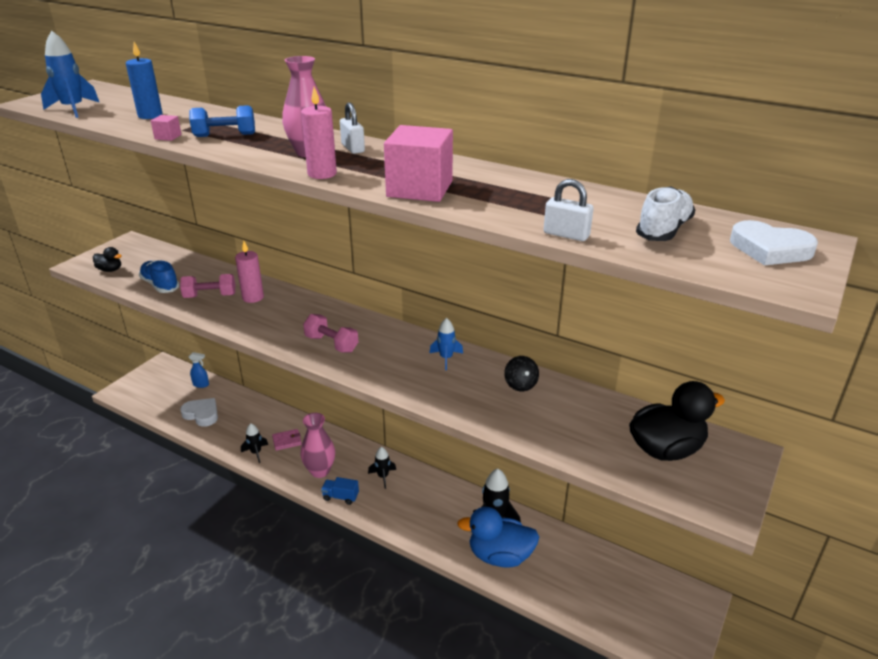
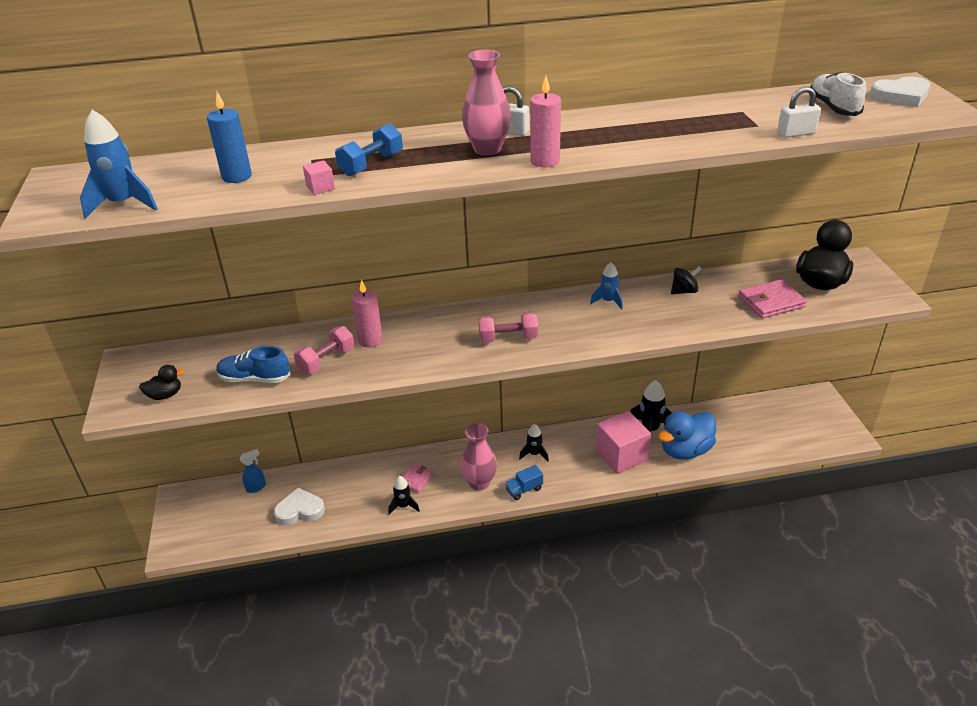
camera: 40 degrees left, 5 degrees up
(419, 189) = (640, 142): pink cube -> pink cube (621, 455)
(520, 385) = (684, 291): black spinning top -> black spinning top turned 60 degrees counterclockwise
(583, 437) = (771, 302): none -> pink wallet

